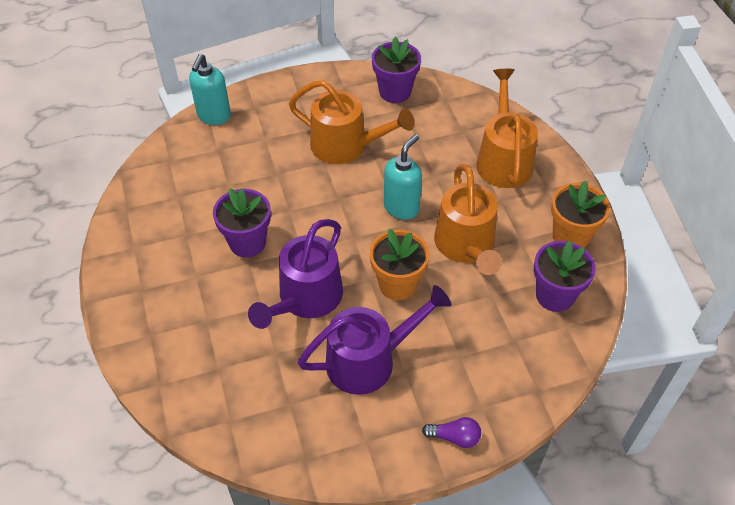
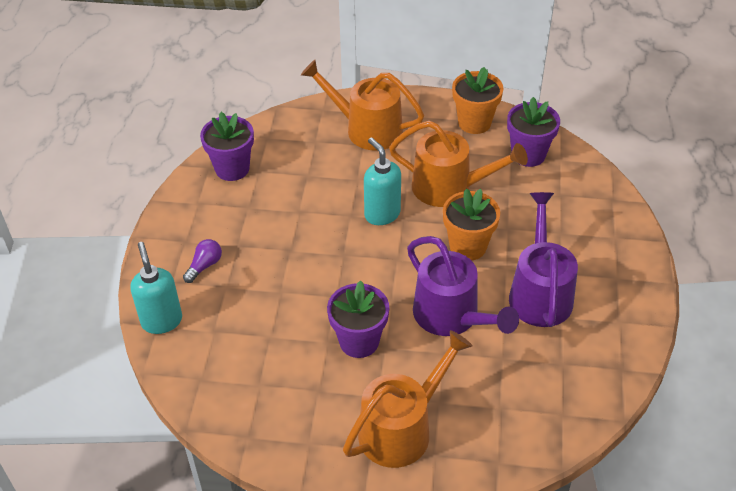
camera: 65 degrees left, 5 degrees down
(214, 116) = (162, 321): turquoise soap dispenser -> turquoise soap dispenser turned 150 degrees counterclockwise
(346, 146) = (279, 227): orange watering can -> orange watering can (401, 428)
(454, 437) = (636, 263): purple light bulb -> purple light bulb (204, 266)

